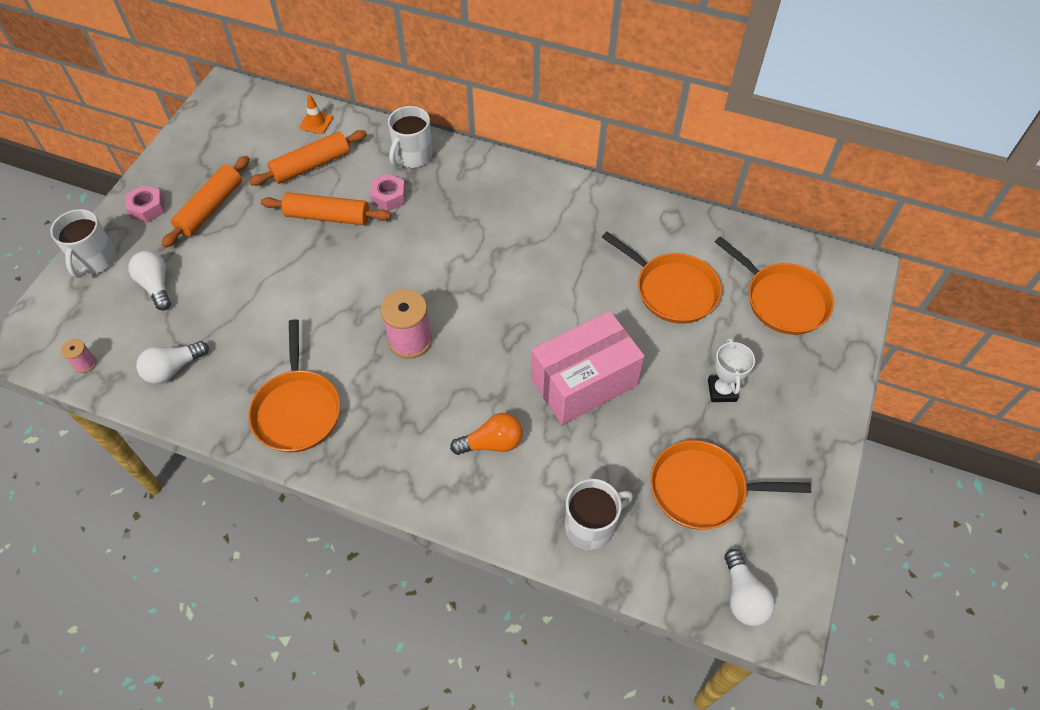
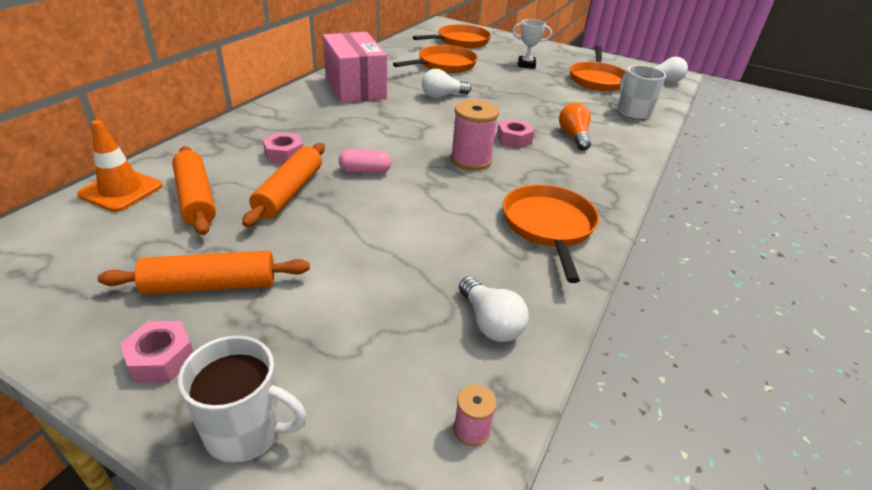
camera: 85 degrees left, 20 degrees down
(156, 286) = (338, 343): white light bulb -> white light bulb (442, 96)
(210, 208) = (211, 285): orange rolling pin -> orange rolling pin turned 45 degrees counterclockwise
(297, 410) = (548, 226): orange pan -> orange pan turned 90 degrees counterclockwise
(316, 122) = (121, 190): orange traffic cone -> orange traffic cone, size x1.65
(371, 259) = (365, 171): none -> pink capsule
(412, 156) = (236, 138): white mug -> none
(466, 378) = (514, 140): none -> pink nut
(584, 382) = (519, 100): pink box -> pink box (355, 88)

